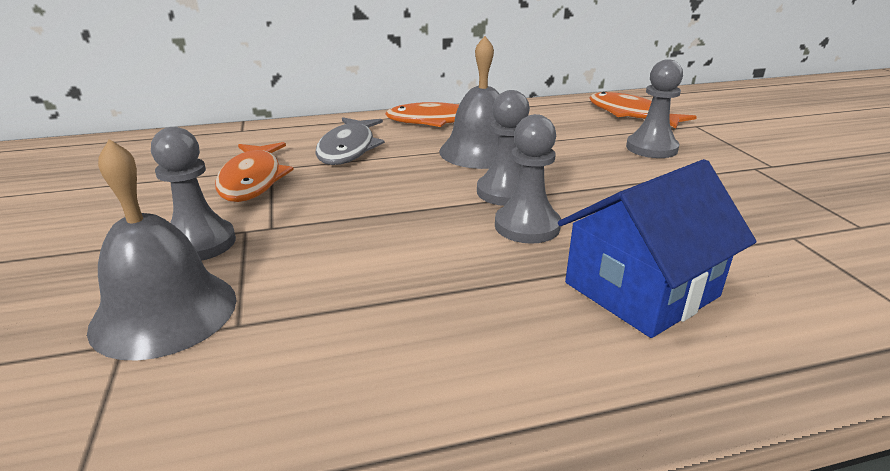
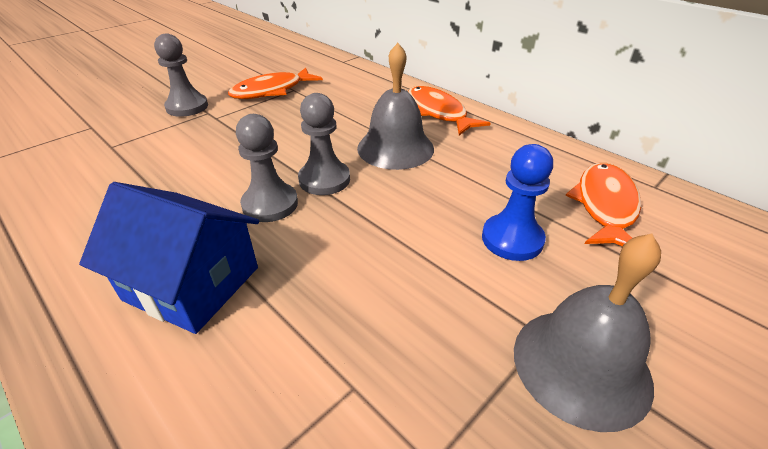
camera: 60 degrees right, 10 degrees up
(164, 312) = (117, 125): grey bell -> grey bell (581, 365)
(348, 149) = (346, 100): grey fish -> none
(651, 148) = (512, 239): grey pawn -> blue pawn

